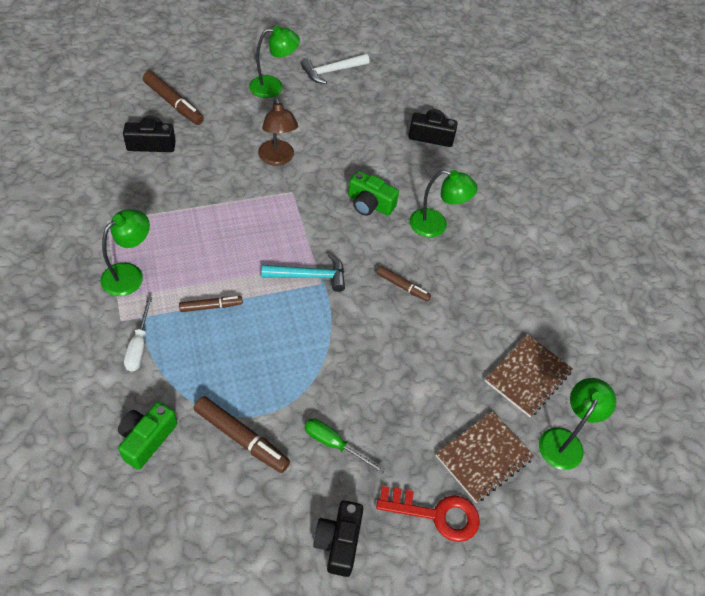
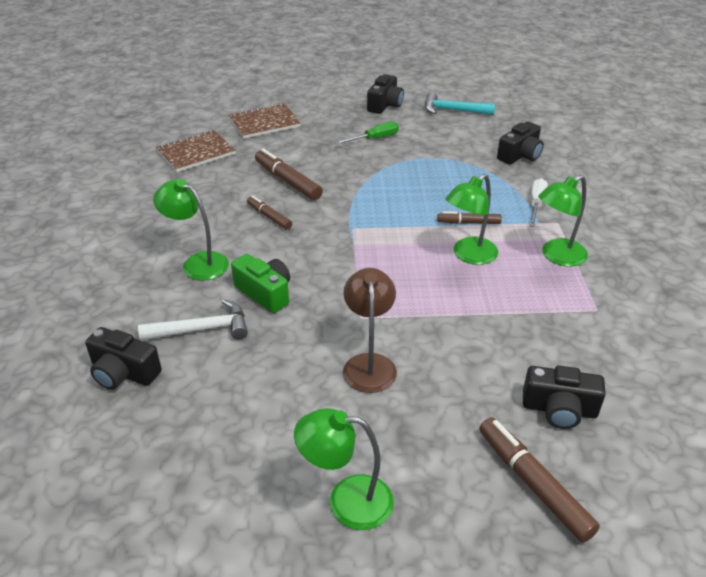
camera: 160 degrees left, 15 degrees down
(146, 439) = (520, 155): green camera -> black camera
(241, 438) = (445, 148): brown marker -> brown marker (288, 181)
(309, 276) = (363, 235): turquoise hammer -> turquoise hammer (453, 110)
(332, 71) = (221, 527): white hammer -> white hammer (202, 329)
(334, 444) = (374, 139): green screwdriver -> green screwdriver turned 75 degrees counterclockwise
(436, 514) = (314, 107): red key -> none
(564, 440) = (197, 123): green lamp -> green lamp (469, 255)

